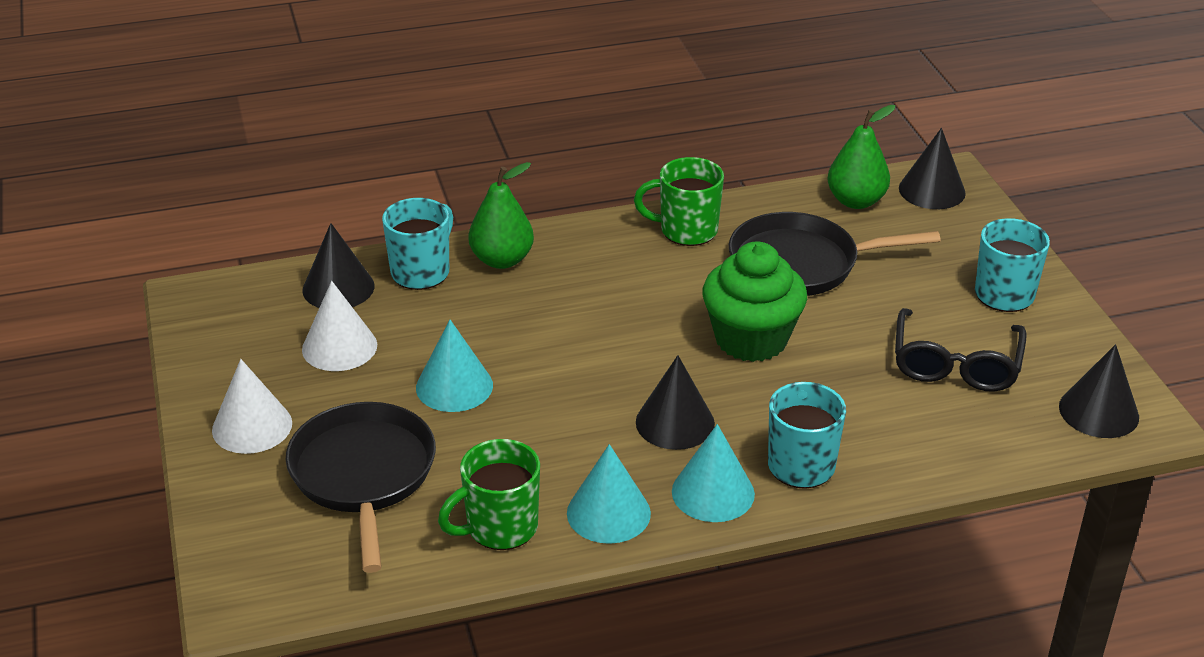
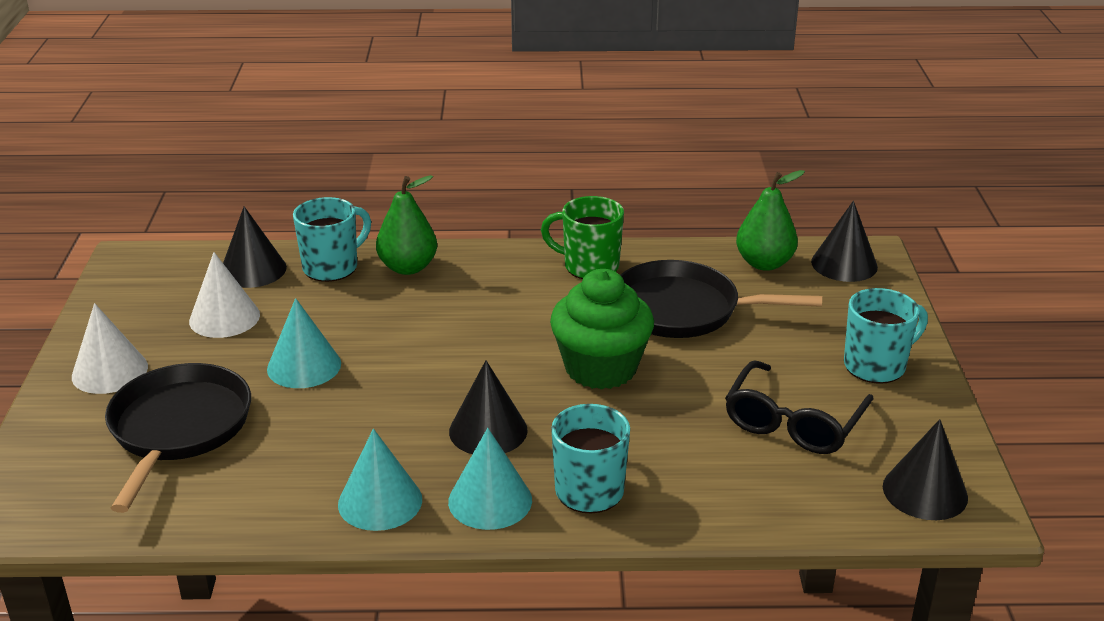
camera: 15 degrees right, 5 degrees down
(500, 527) = (272, 496): green mug -> none

